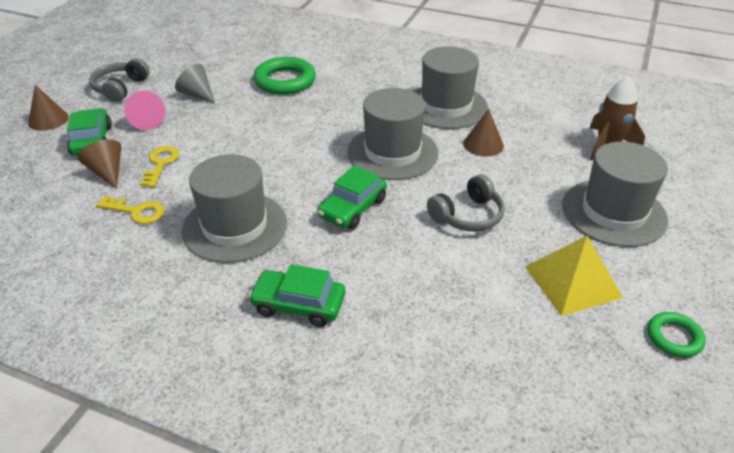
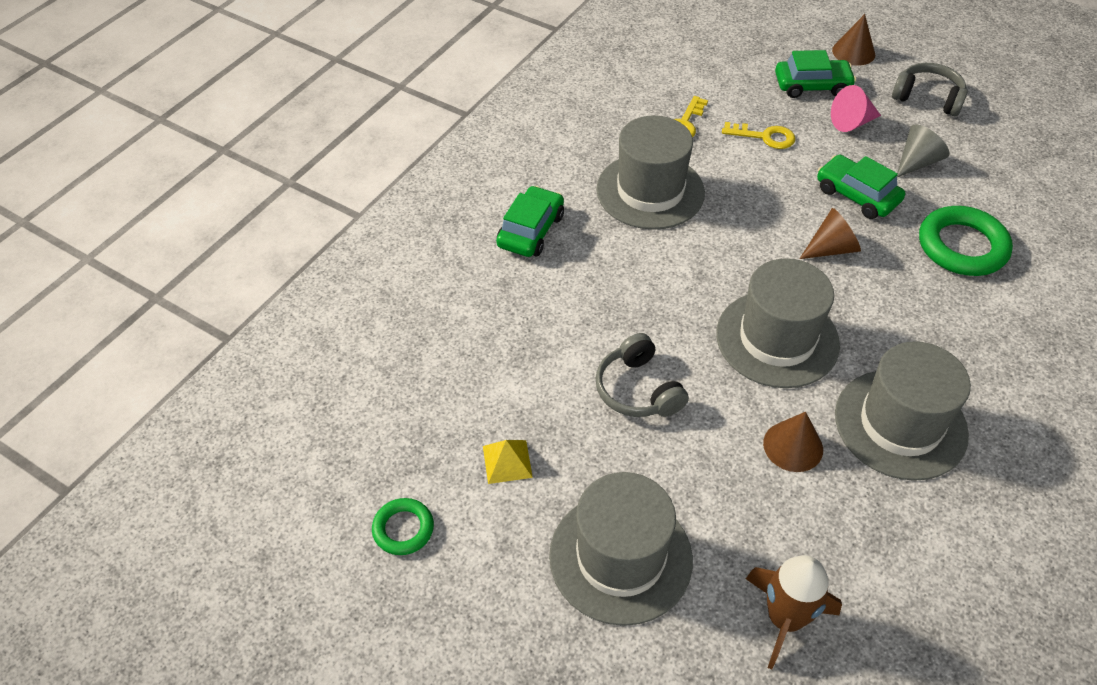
camera: 100 degrees right, 10 degrees up
(107, 172) = (751, 101): brown cone -> brown cone (831, 249)
(352, 208) = (667, 285): green car -> green car (857, 195)
(572, 282) = (507, 461): yellow pyramid -> yellow pyramid, size x0.54

